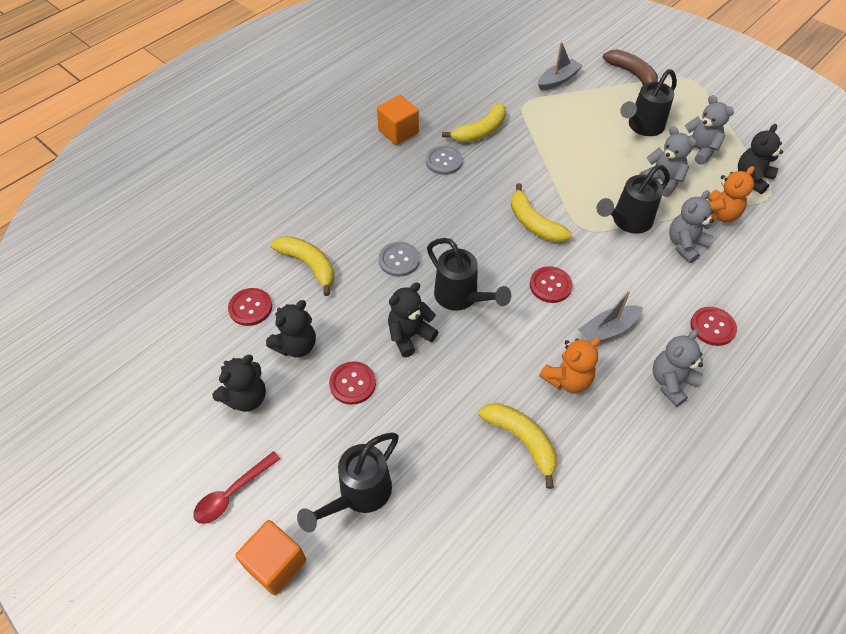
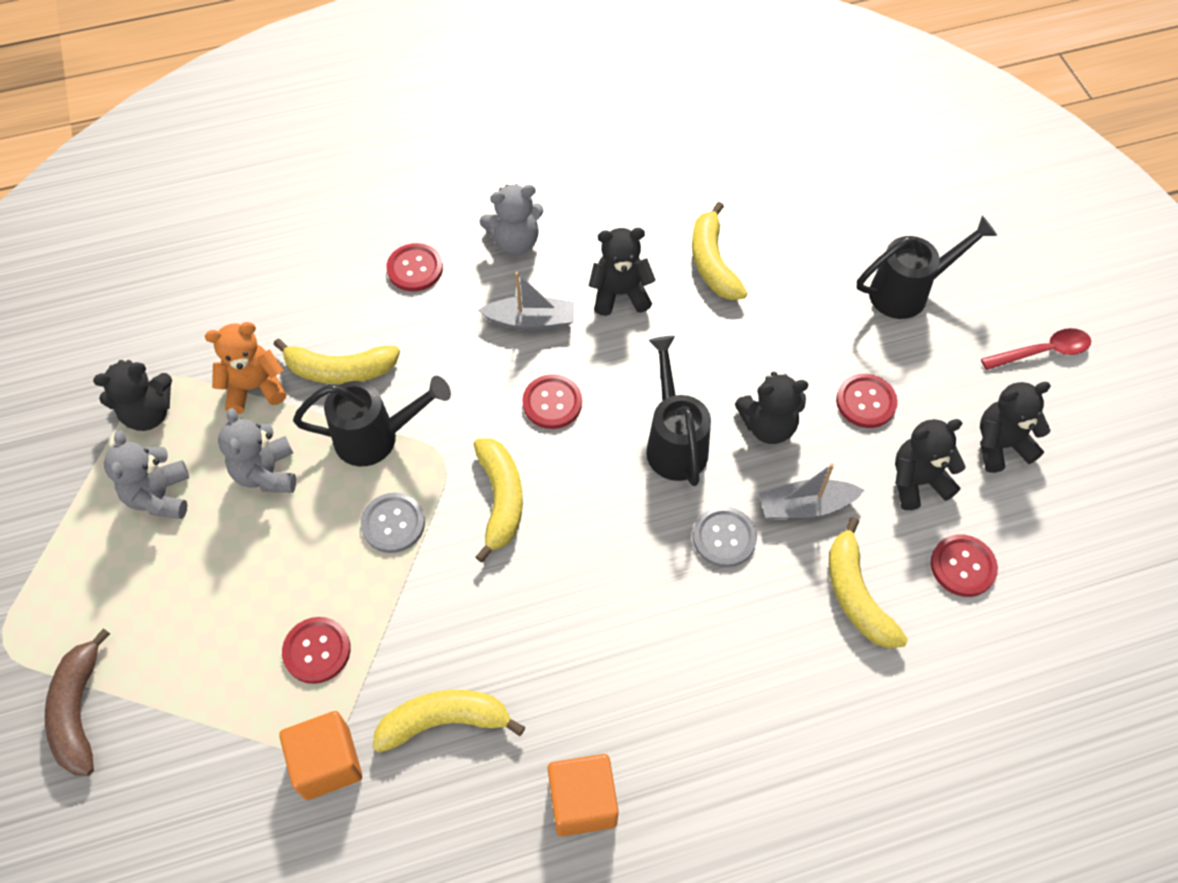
camera: 150 degrees left, 5 degrees up
(275, 564) = (1013, 274): orange cube -> orange cube (327, 763)
(444, 161) = (549, 686): grey button -> grey button (393, 524)
(558, 80) = (213, 773): grey boat -> grey boat (805, 506)
(560, 130) = (317, 651): none -> red button
(567, 379) = (620, 294): orange teddy bear -> black teddy bear
(642, 127) = (190, 583): black watering can -> none
(685, 245) = (340, 370): grey teddy bear -> yellow banana

